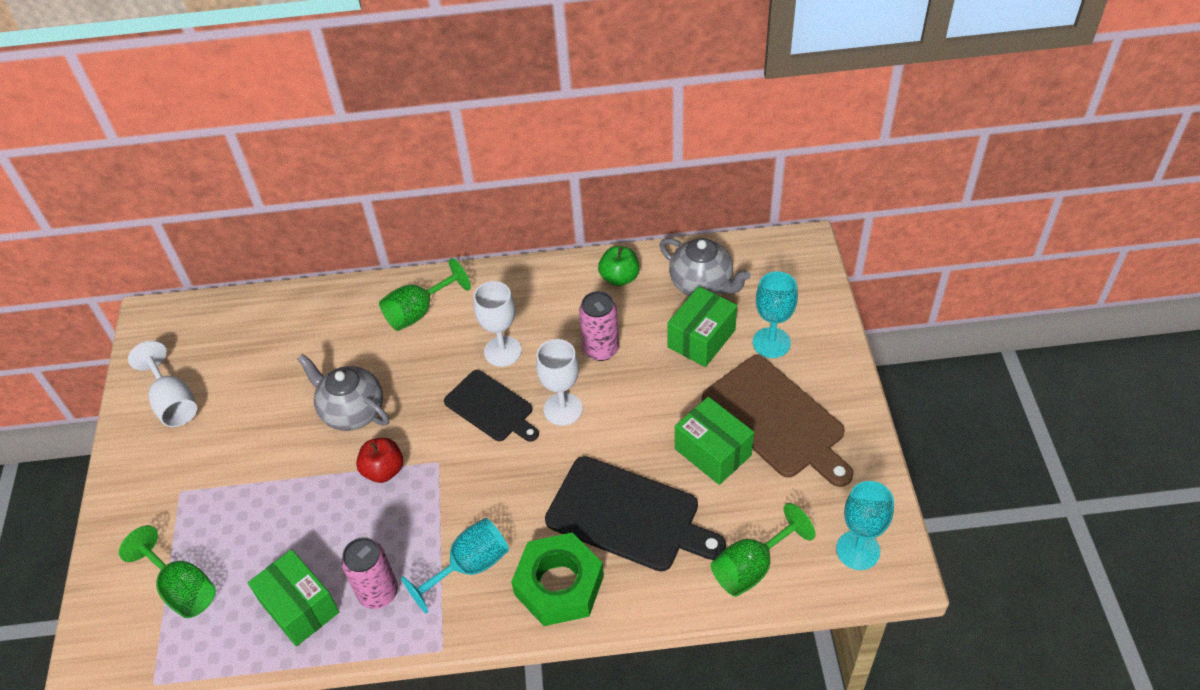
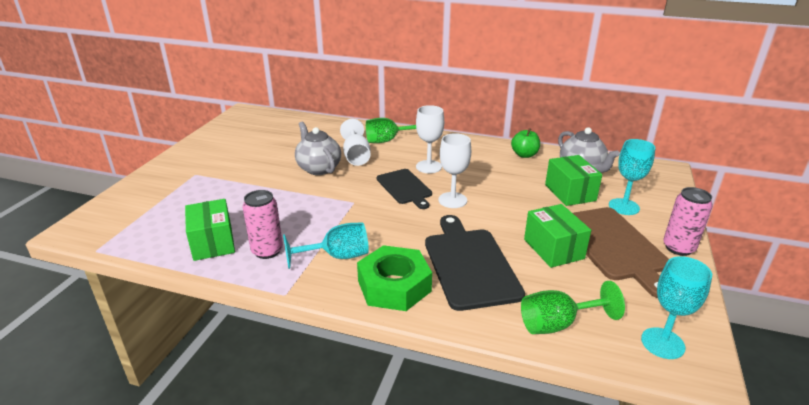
camera: 20 degrees right, 20 degrees down
(173, 402) = (225, 141): white goblet -> white goblet (356, 156)
(182, 588) = (155, 213): green goblet -> none
(383, 470) = (317, 197): red apple -> none
(601, 349) = (494, 181): pink can -> pink can (678, 248)
(628, 516) = (469, 264): black cutting board -> black cutting board turned 150 degrees counterclockwise
(701, 338) = (570, 192): green box -> green box turned 75 degrees counterclockwise

